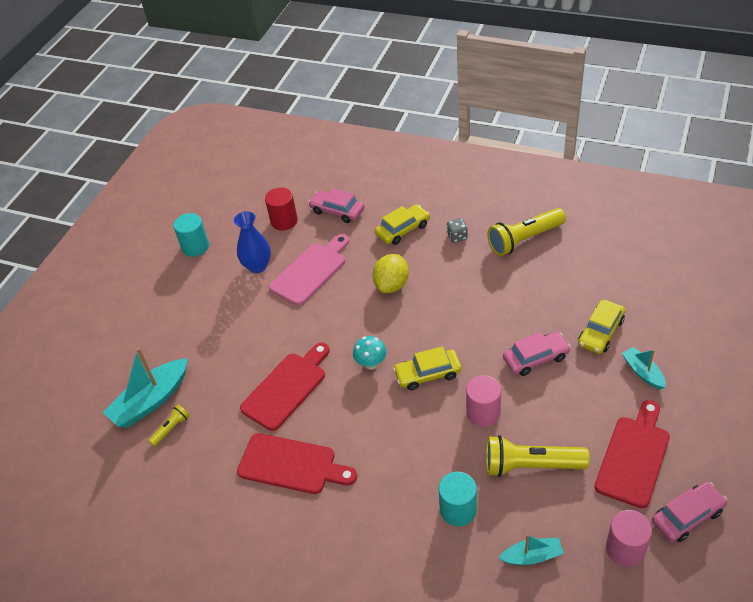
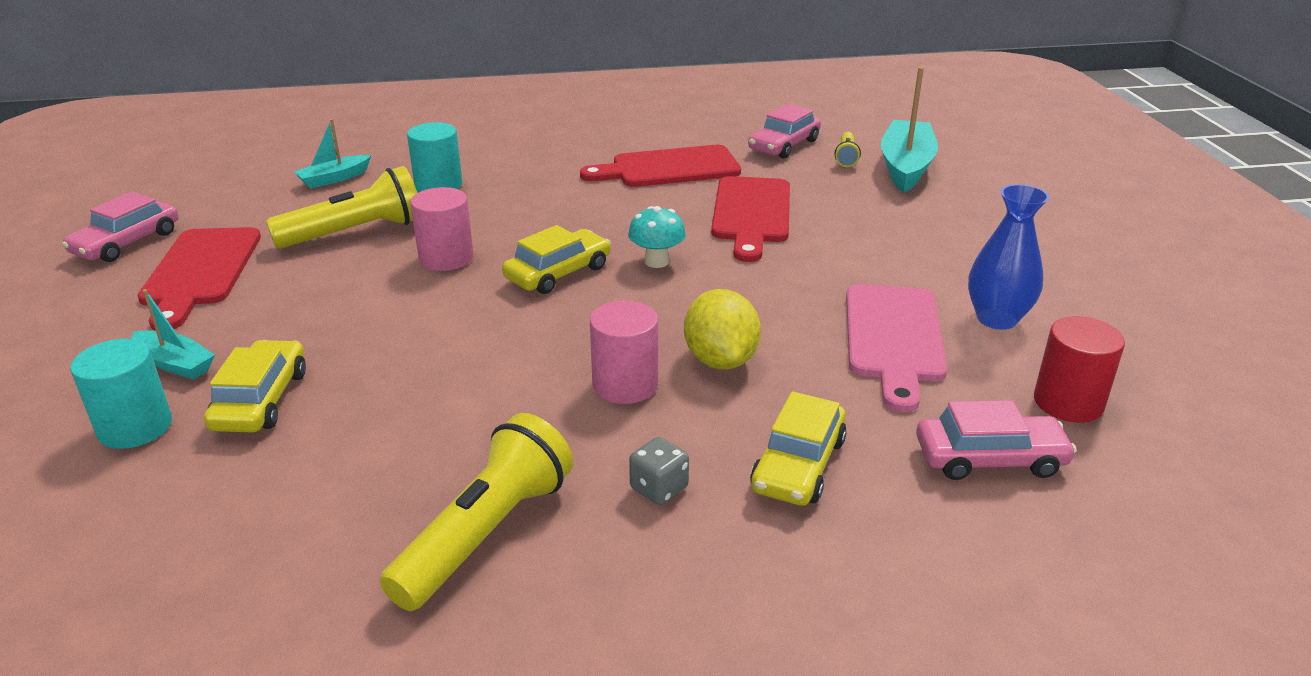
camera: 145 degrees right, 15 degrees down
(195, 247) = (1149, 314): turquoise cylinder -> turquoise cylinder (135, 427)
(536, 358) = (383, 333): pink car -> pink car (784, 145)
(625, 549) = (217, 205): pink cylinder -> pink cylinder (625, 385)

